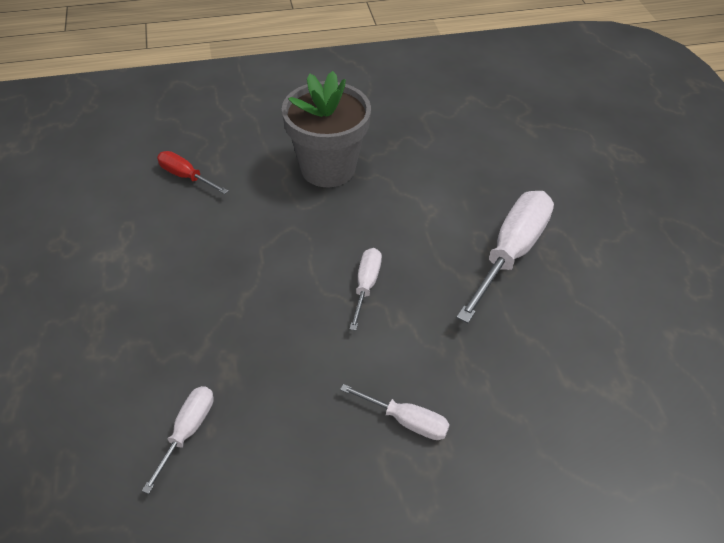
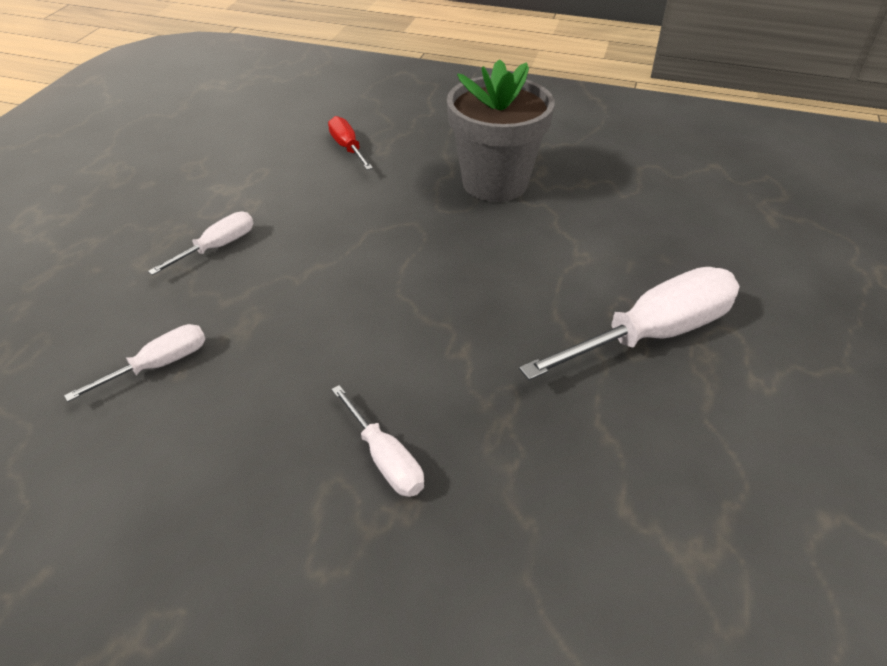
camera: 30 degrees right, 5 degrees down
(366, 286) = (448, 304): white screwdriver -> white screwdriver (217, 247)

